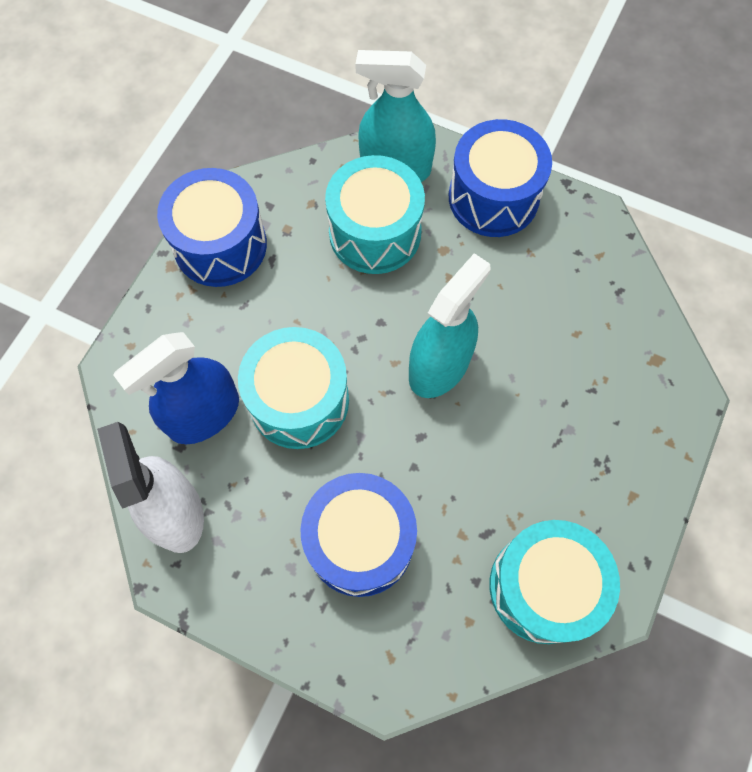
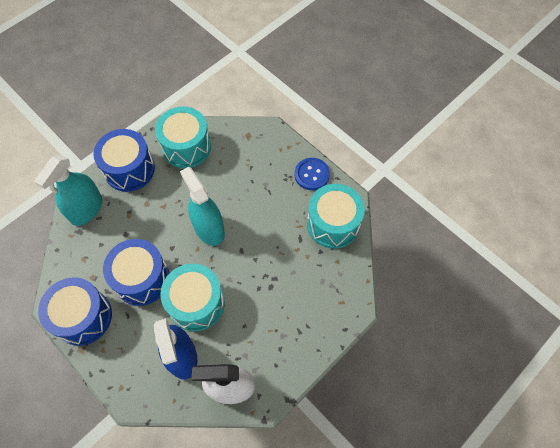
camera: 70 degrees left, 5 degrees down
(360, 541) = (282, 297): blue drum -> blue drum (142, 279)
(375, 233) = (119, 233): turquoise drum -> turquoise drum (186, 147)
(631, 509) = (312, 174): none -> blue button

